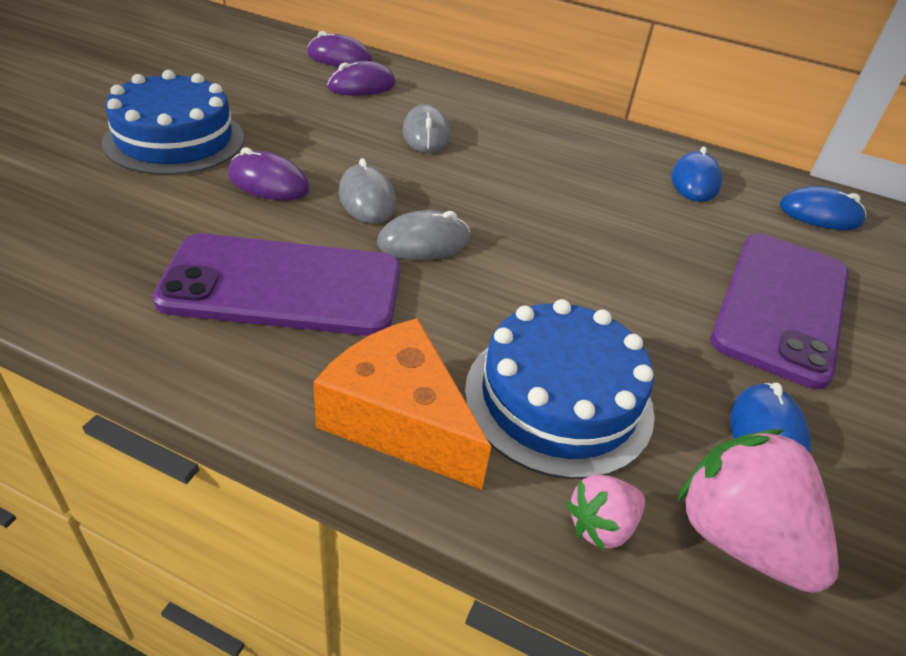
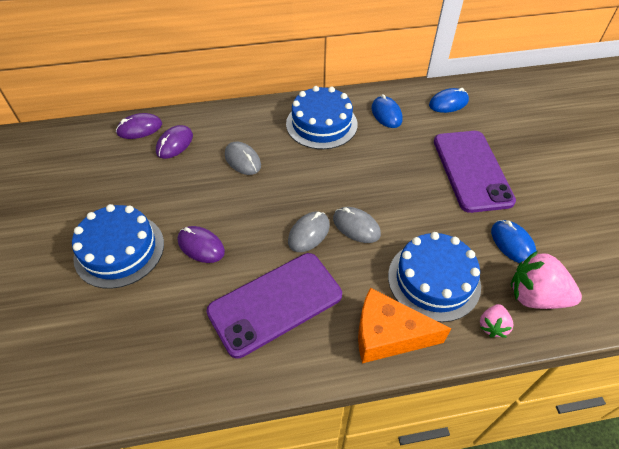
camera: 30 degrees left, 10 degrees up
(268, 182) = (201, 246): purple mouse -> purple mouse turned 45 degrees clockwise
(367, 199) = (258, 224): grey mouse -> grey mouse (356, 226)
(579, 149) = (321, 124): none -> blue cake

